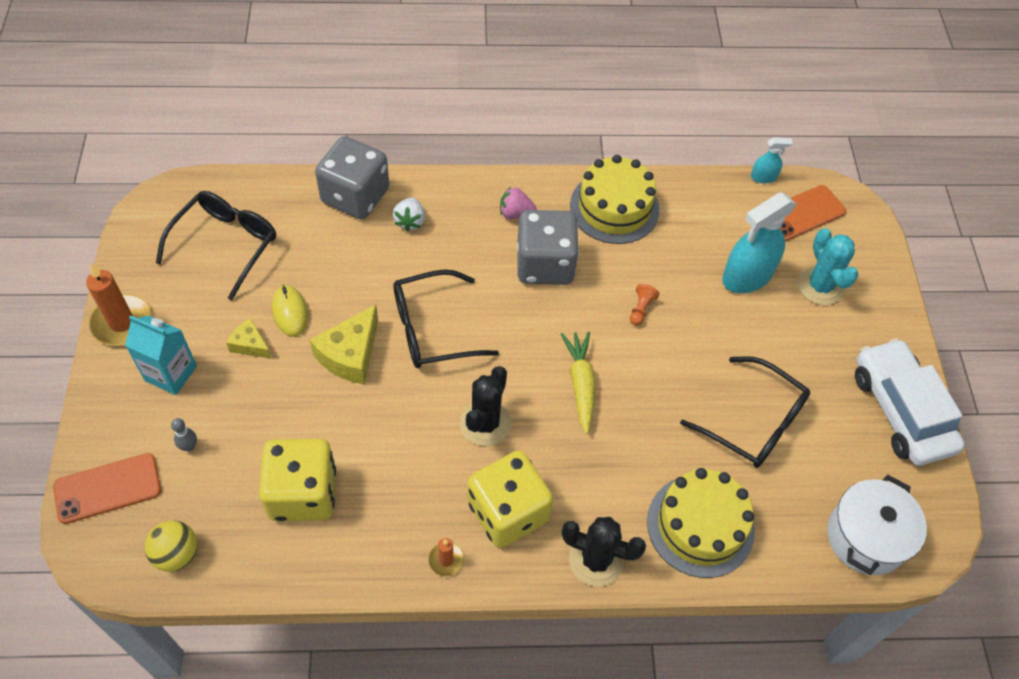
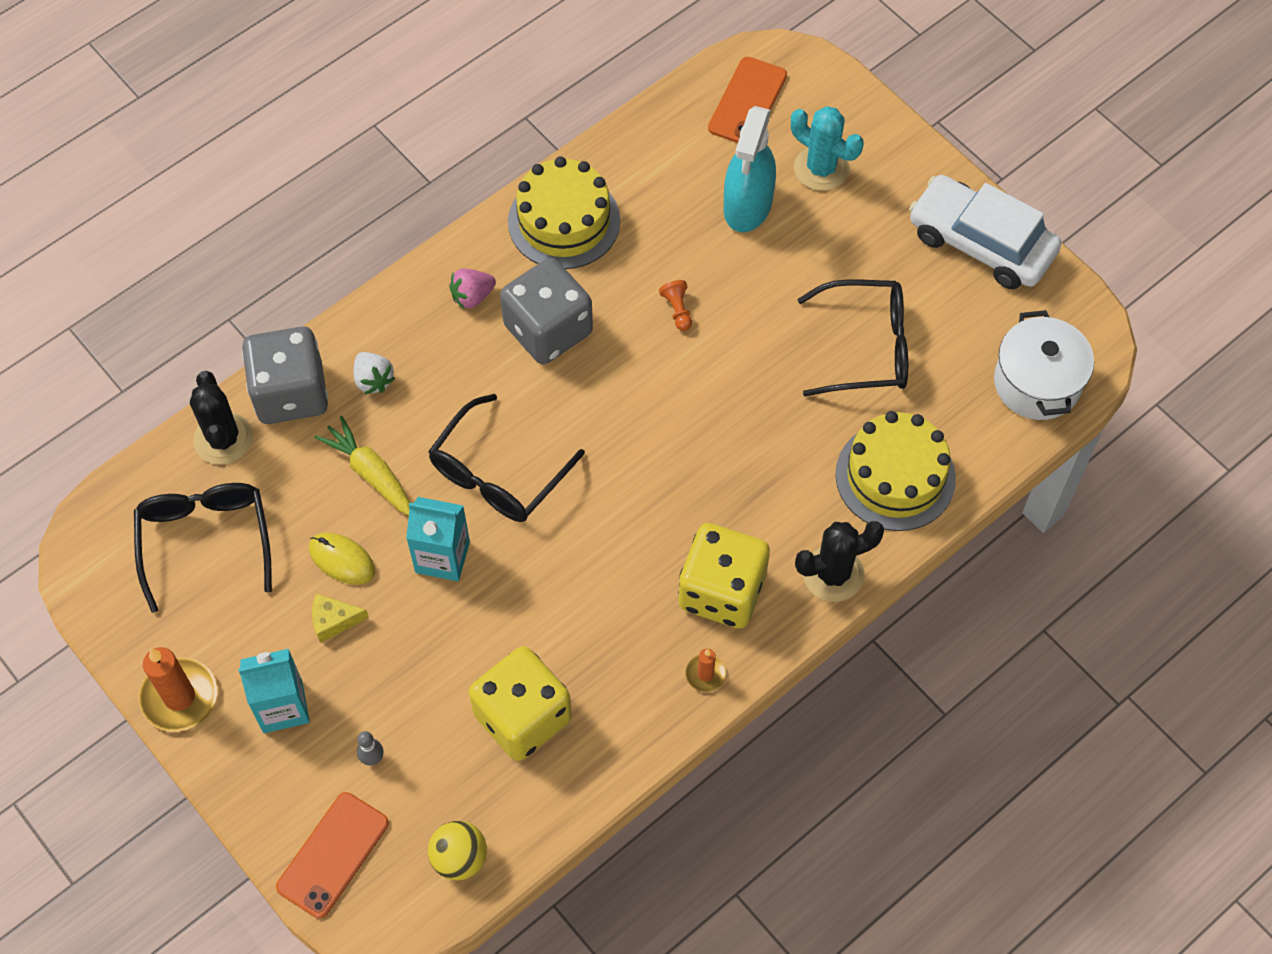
camera: 35 degrees left, 5 degrees up
(350, 354) = (442, 557): yellow cheese -> turquoise carton
(485, 423) = (630, 526): black cactus -> black cactus (223, 439)
(580, 383) = (684, 424): yellow carrot -> yellow carrot (370, 473)
(763, 177) = (680, 87): turquoise spray bottle -> none

